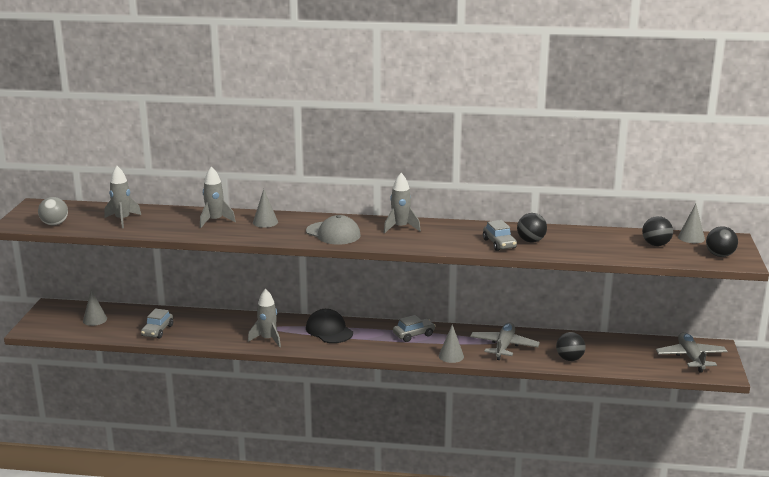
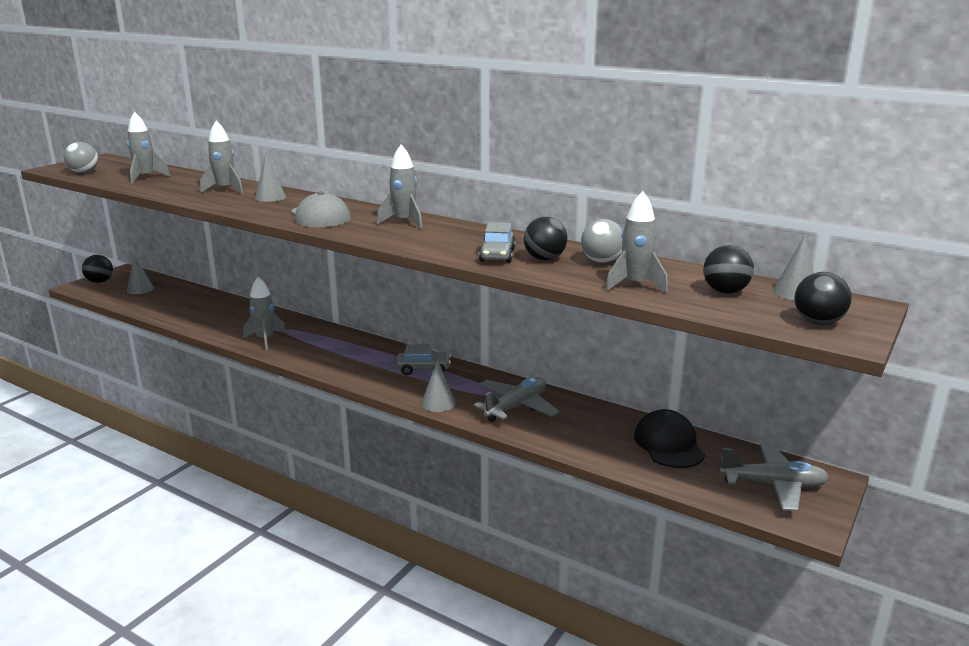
camera: 25 degrees right, 0 degrees up
(157, 331) = (177, 310): grey car -> none
(329, 330) = (338, 344): black cap -> black cap (668, 444)
(566, 236) = (601, 261): none -> grey ball
(569, 359) = (587, 443): black ball -> black ball (100, 282)
(604, 250) = (635, 285): none -> grey rocket
(691, 357) = (773, 485): grey plane -> grey plane turned 75 degrees clockwise

